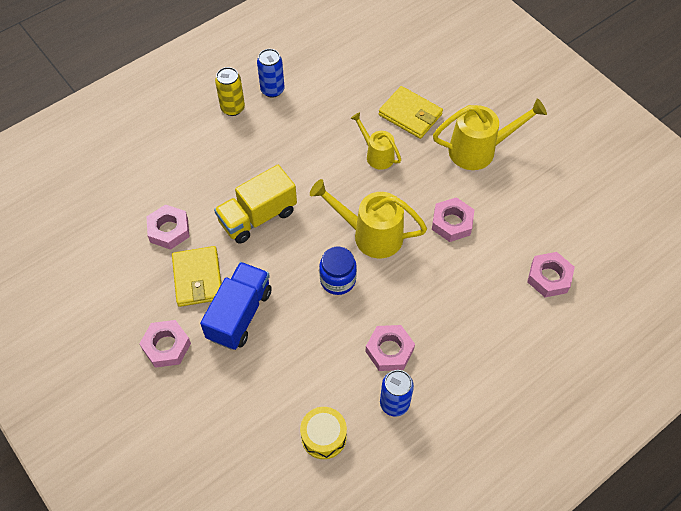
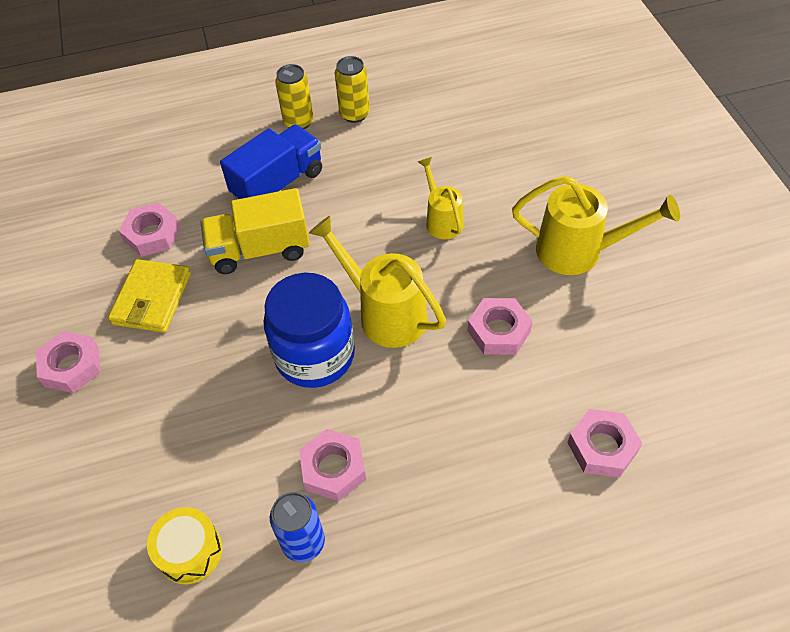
camera: 25 degrees right, 5 degrees down
(239, 314) = (175, 357): blue truck -> blue truck (278, 183)
(272, 90) = (354, 114): blue can -> yellow can
(338, 280) = (315, 355): blue jar -> blue jar, size x1.64
(410, 114) = (508, 185): yellow wallet -> none

